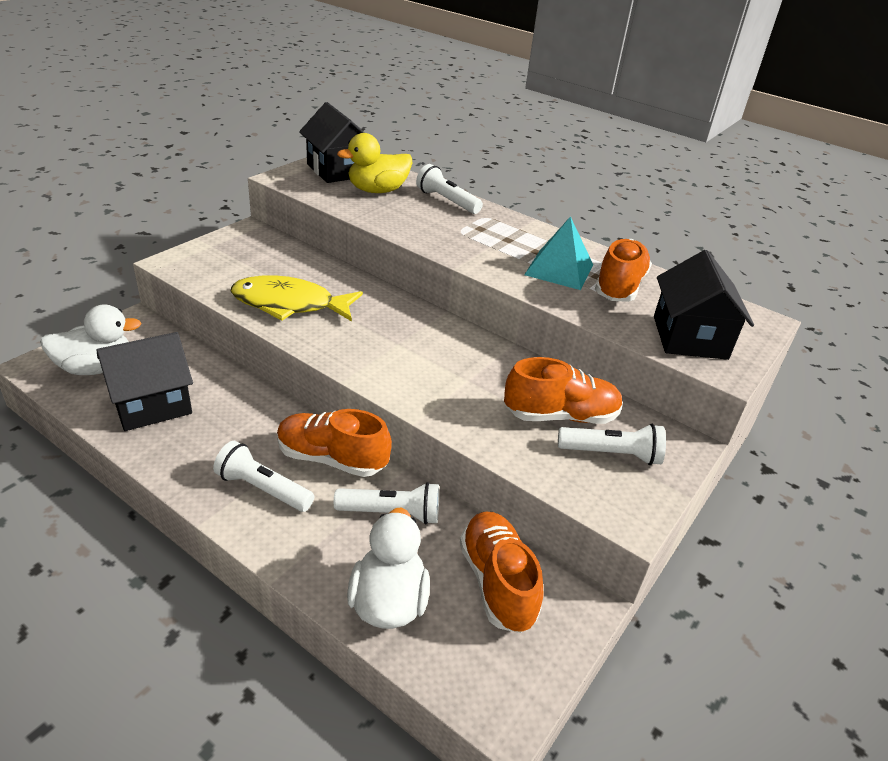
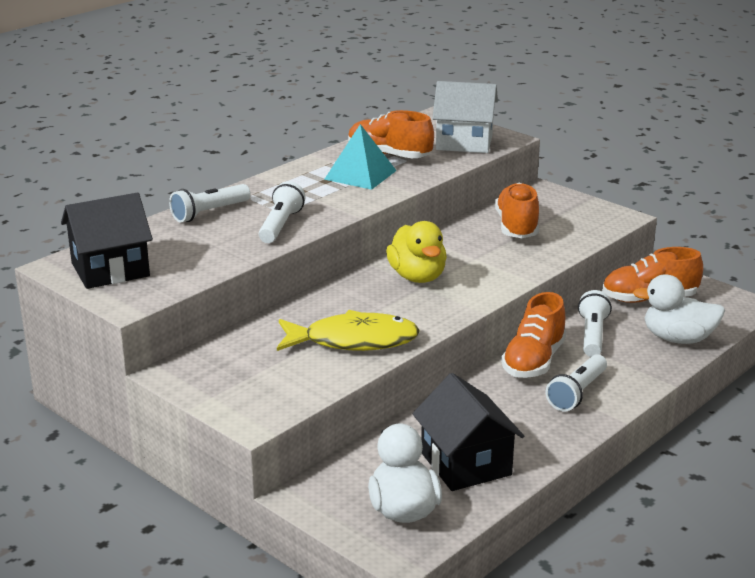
camera: 80 degrees left, 10 degrees down
(289, 304) = (353, 341): yellow fish -> yellow fish turned 105 degrees counterclockwise
(377, 190) = (176, 248): yellow duck -> yellow duck (417, 277)
(611, 454) = (557, 214): white flashlight -> white flashlight (280, 225)
(689, 337) = (464, 142): black house -> white house

